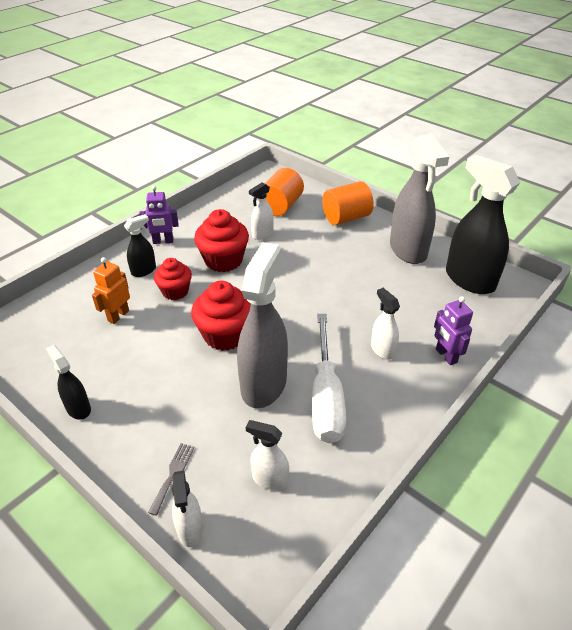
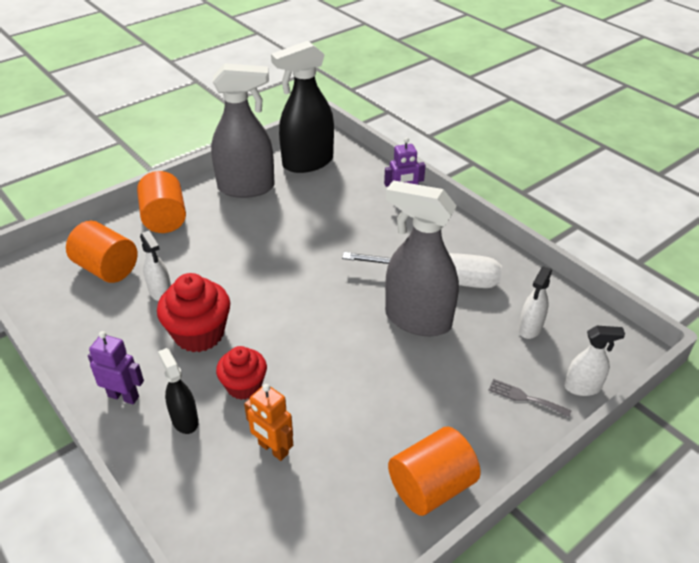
camera: 80 degrees left, 0 degrees up
(78, 408) = (431, 486): black spray bottle -> orange cylinder
(163, 241) = (124, 396): purple robot -> purple robot turned 75 degrees counterclockwise
(225, 335) = (338, 343): red cupcake -> none
(382, 350) = (387, 233): white spray bottle -> none

